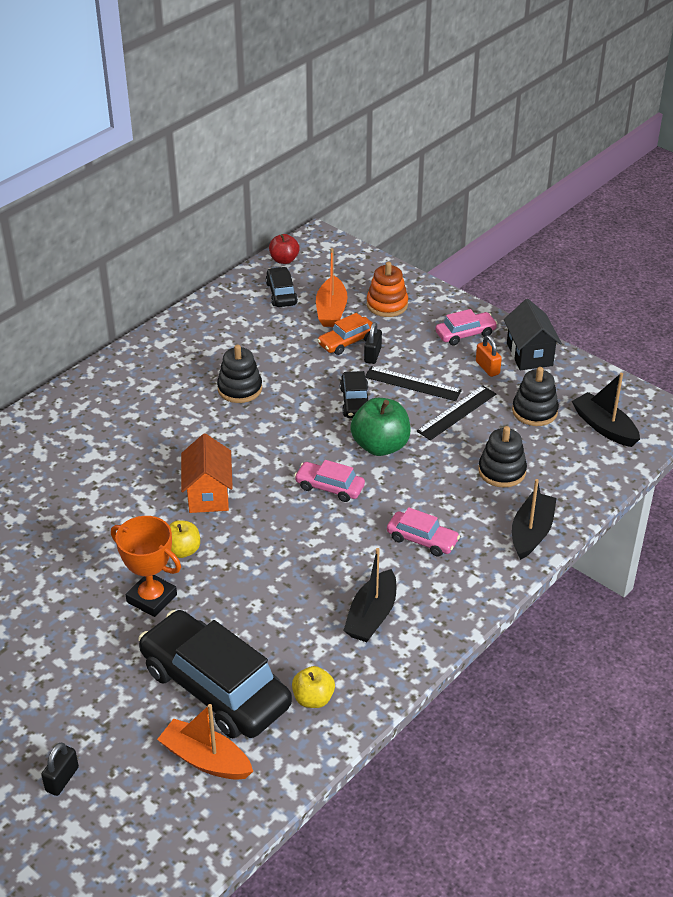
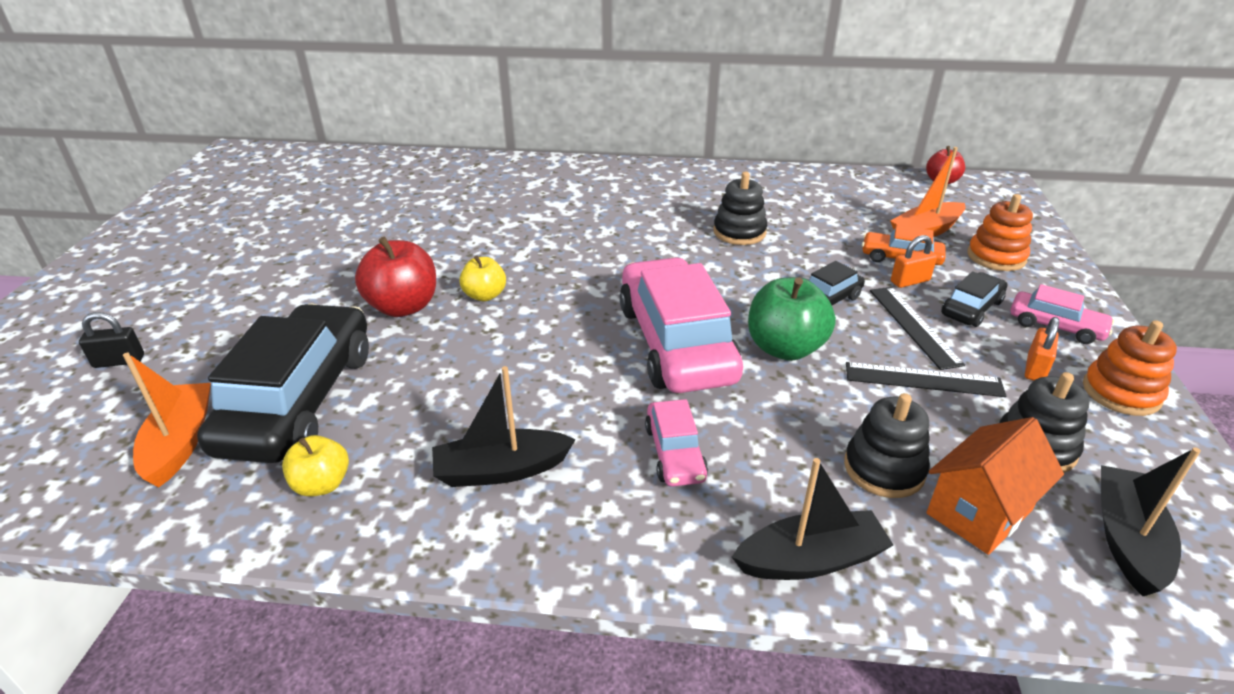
camera: 55 degrees right, 5 degrees down
(152, 598) = (403, 307): orange trophy -> red apple
(208, 494) = (577, 276): orange house -> orange house (979, 511)
(281, 293) = (897, 198): black car -> black car (971, 308)
(329, 487) = (676, 342): pink car -> pink car, size x2.11
(372, 355) = (910, 281): black padlock -> orange padlock
(529, 354) = (1121, 392): black house -> orange stacking toy

